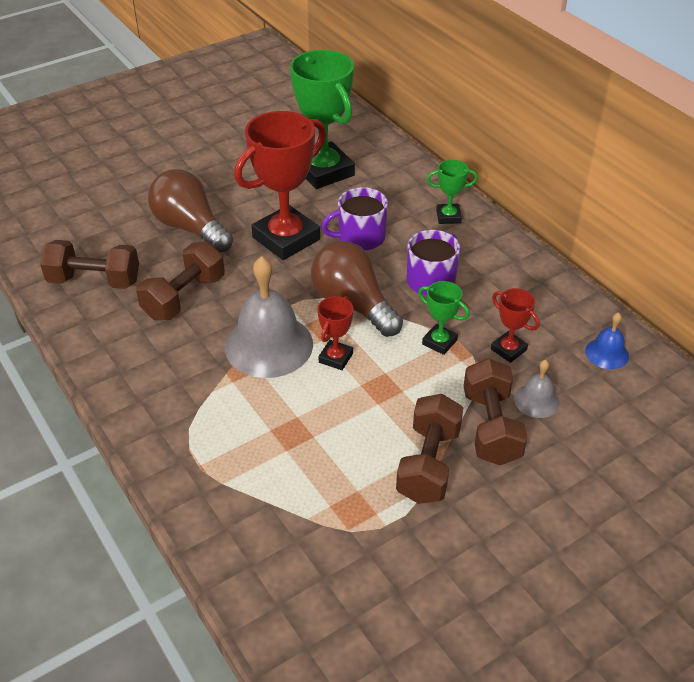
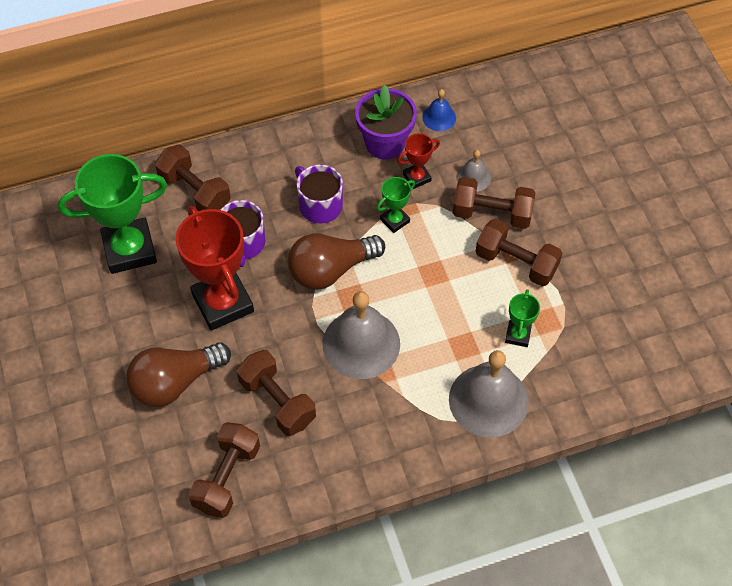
camera: 75 degrees left, 15 degrees up
(223, 469) = (488, 400): none -> grey bell
(336, 358) = (391, 297): red trophy -> none
(406, 195) = (195, 191): none -> brown dumbbell
(448, 217) = (239, 168): green trophy -> green trophy (518, 335)
(541, 314) = (385, 143): none -> purple flower pot

